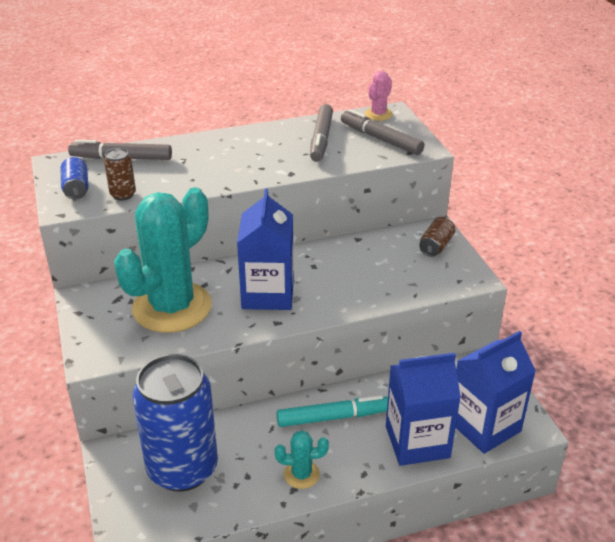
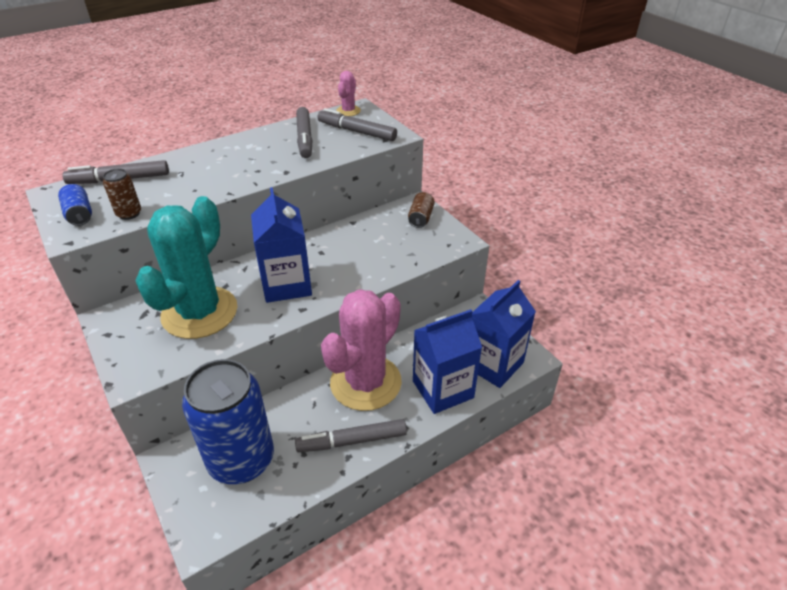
camera: 15 degrees left, 5 degrees up
(301, 474) = (352, 441): turquoise cactus -> grey marker
(333, 417) = (365, 382): turquoise marker -> pink cactus

